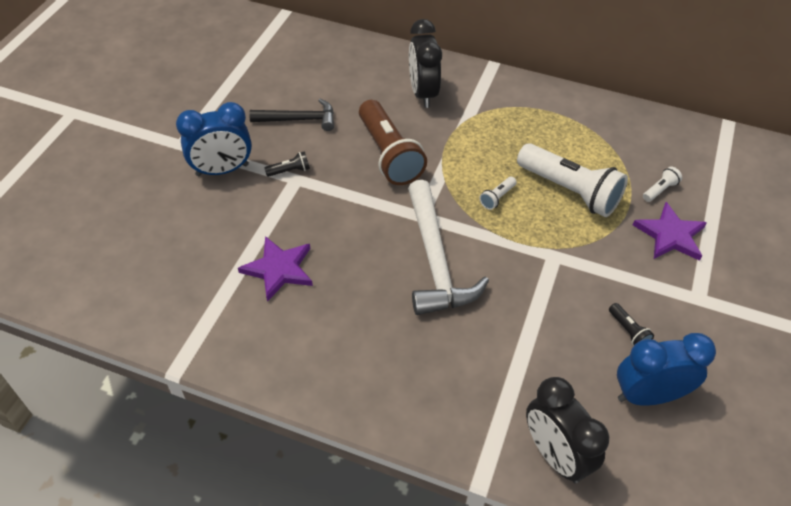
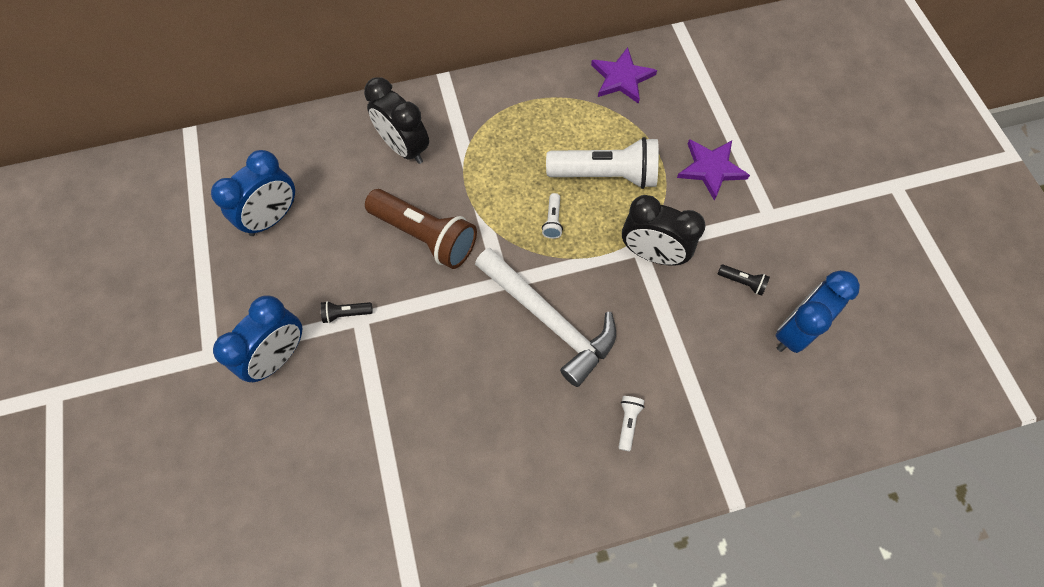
camera: 35 degrees left, 15 degrees up
(279, 269) = (421, 424): purple star -> purple star (621, 78)
(289, 171) = (346, 314): black flashlight -> black flashlight turned 135 degrees counterclockwise
(293, 88) = (272, 218): none -> blue clock
(298, 119) = (308, 251): black hammer -> none
(555, 455) = (769, 433): black clock -> black clock (652, 254)
(660, 190) = (673, 128): white flashlight -> white flashlight (628, 423)

